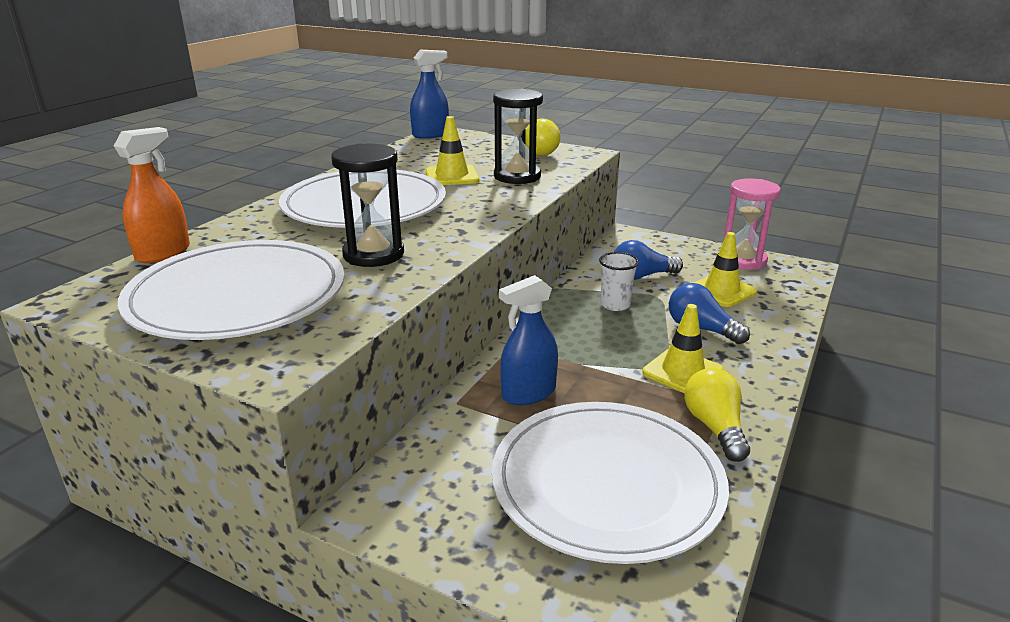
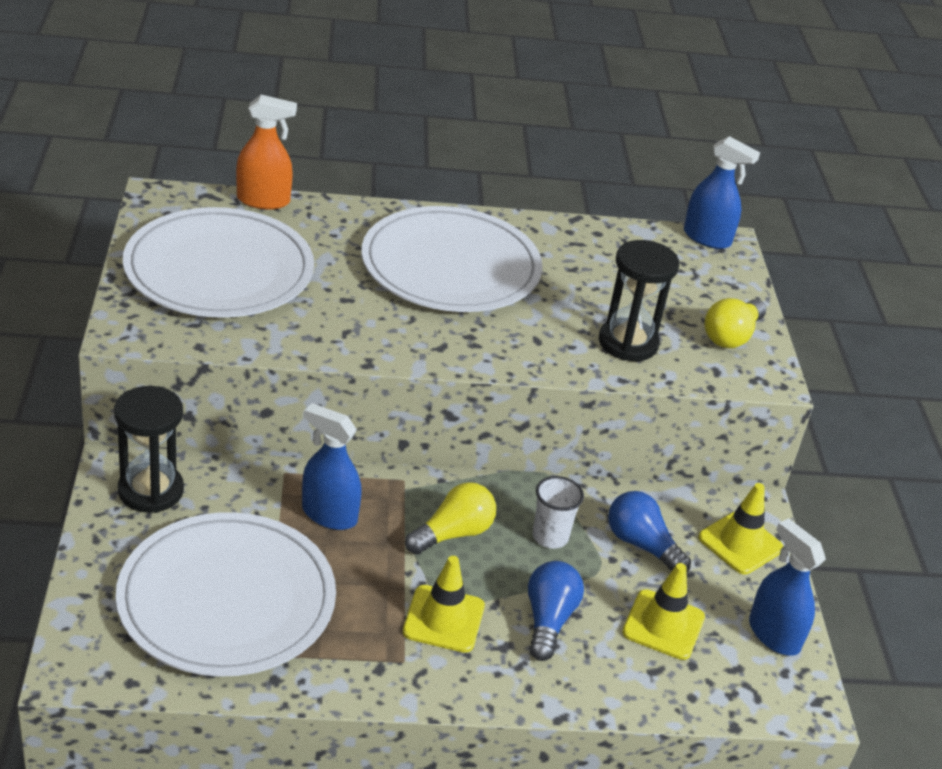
camera: 55 degrees right, 10 degrees up
(373, 254) = (345, 311): black hourglass -> black hourglass (151, 491)
(452, 176) = (583, 296): yellow traffic cone -> yellow traffic cone (740, 543)
(715, 427) = (356, 660): yellow light bulb -> yellow light bulb (453, 533)
(743, 260) = (774, 634): pink hourglass -> blue spray bottle

